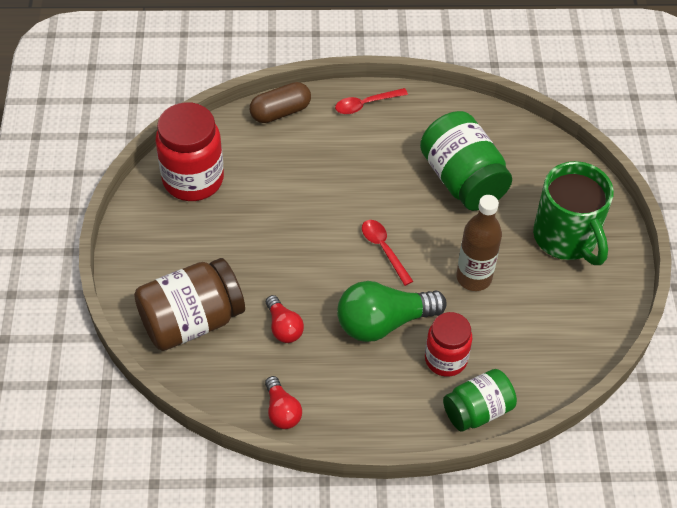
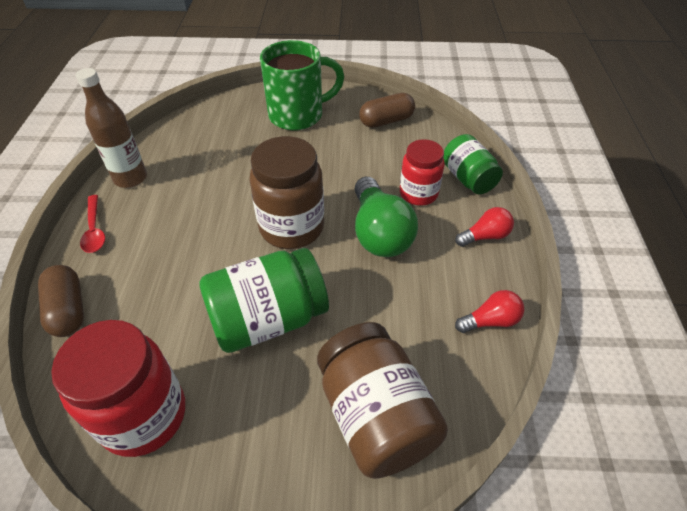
camera: 85 degrees left, 5 degrees down
(283, 327) = (384, 316): red light bulb -> red light bulb (485, 236)
(383, 249) = (291, 227): red spoon -> brown jar
(462, 179) = (220, 167): green jar -> green jar (268, 319)
(474, 277) = (332, 169): brown bottle -> brown bottle (130, 178)
(573, 329) = (386, 121): none -> brown capsule

